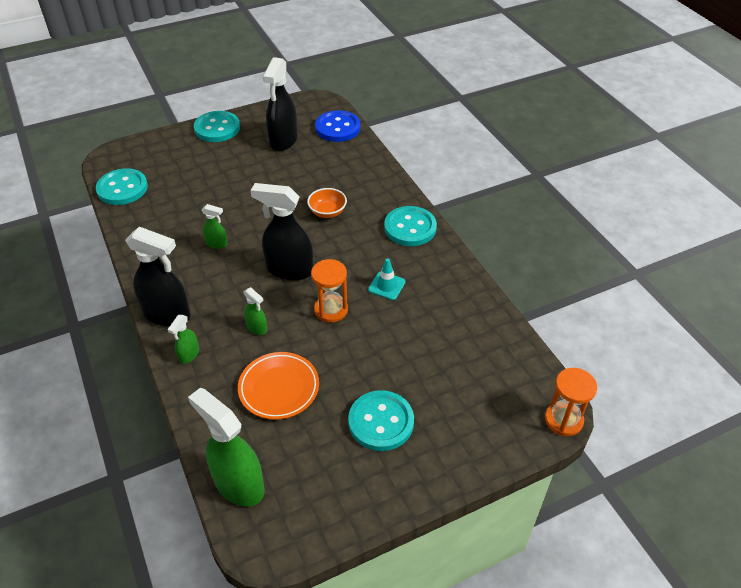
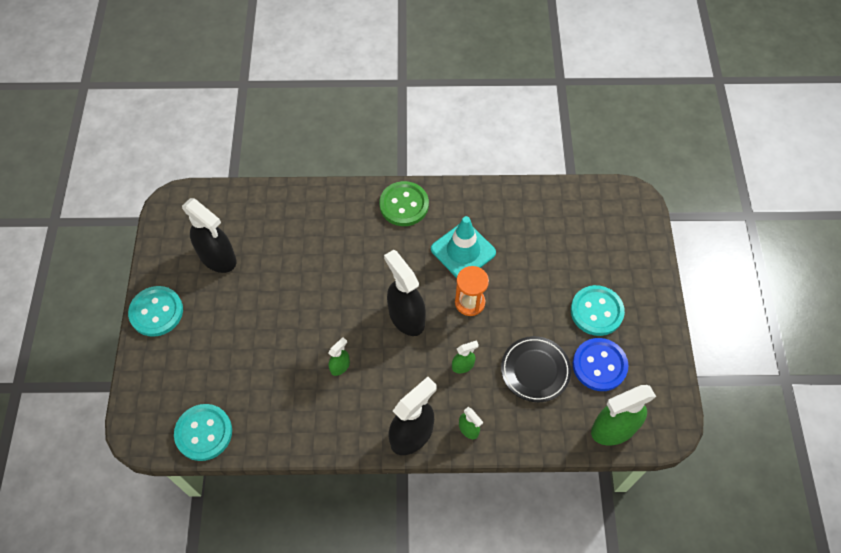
camera: 65 degrees left, 15 degrees up
(279, 388) = (535, 370): orange plate -> black plate
(289, 269) = (406, 317): black spray bottle -> black spray bottle turned 105 degrees clockwise
(327, 212) = (348, 259): orange bowl -> none
(337, 128) = (228, 204): blue button -> blue button (599, 365)
(386, 286) = (463, 251): turquoise traffic cone -> turquoise traffic cone, size x1.84
(410, 228) = (404, 205): turquoise button -> green button
(563, 420) = (641, 198): orange hourglass -> none

